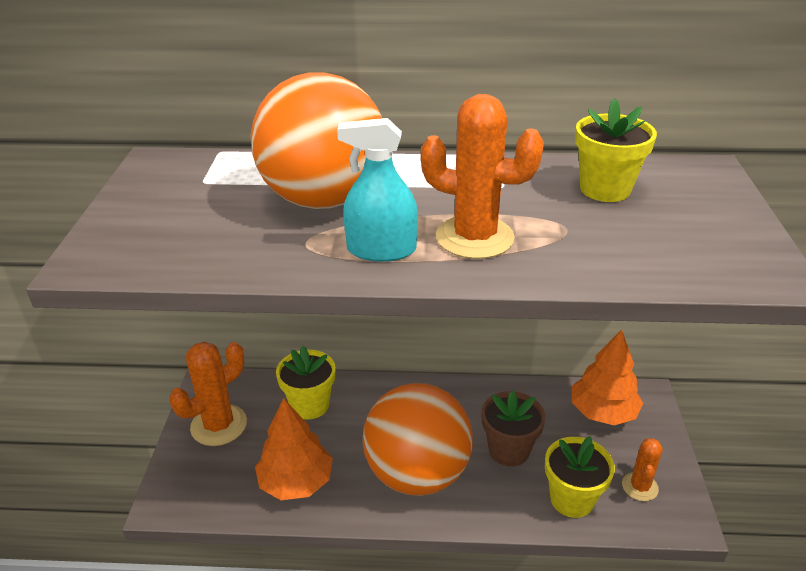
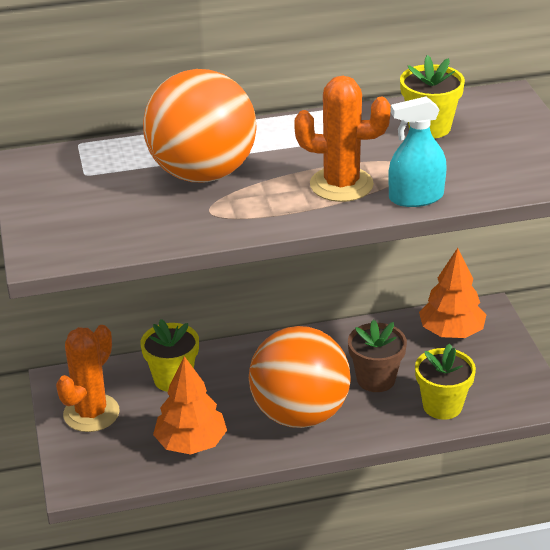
camera: 15 degrees left, 0 degrees up
(381, 250) = (273, 206): turquoise spray bottle -> turquoise spray bottle (416, 197)
(640, 487) = (497, 385): orange cactus -> none

